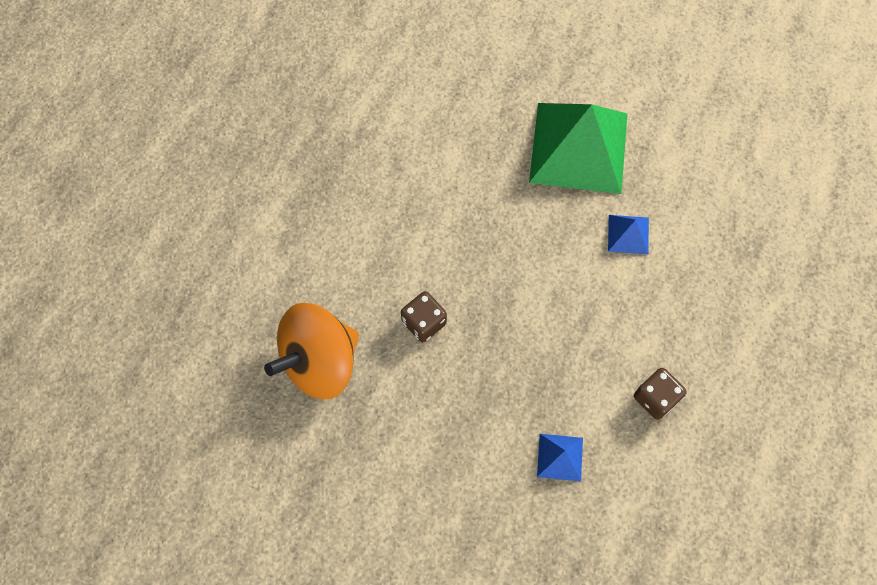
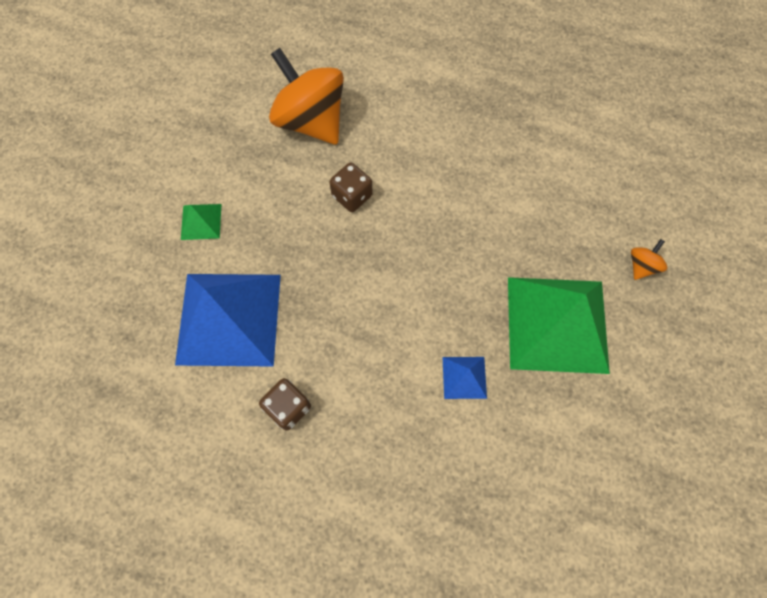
camera: 85 degrees right, 0 degrees up
(441, 489) = (201, 221): none -> green pyramid
(524, 67) = (641, 266): none -> orange spinning top
(560, 457) = (229, 318): blue pyramid -> blue pyramid, size x2.35

